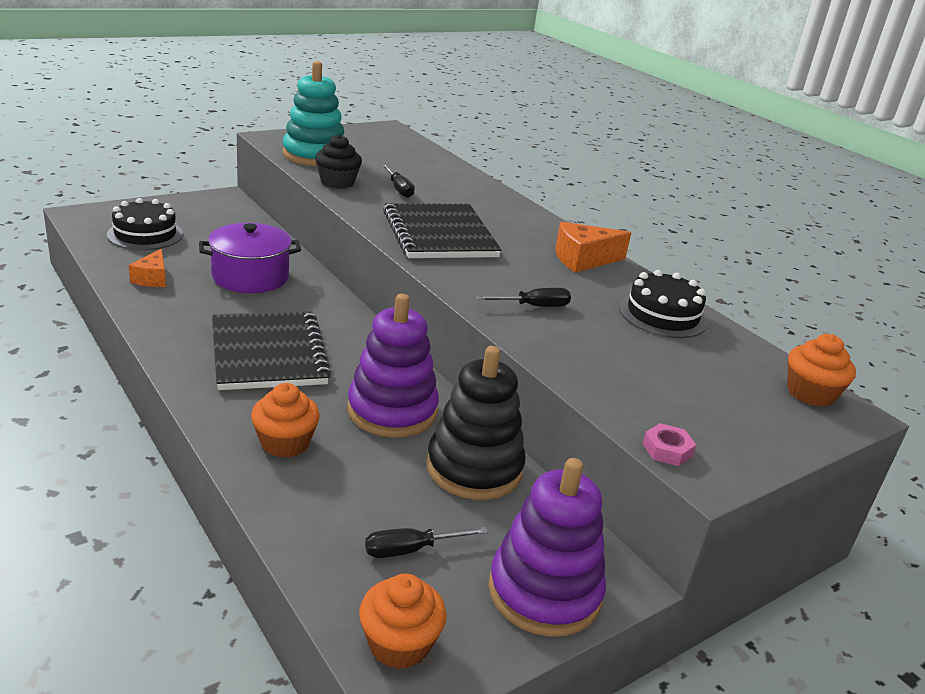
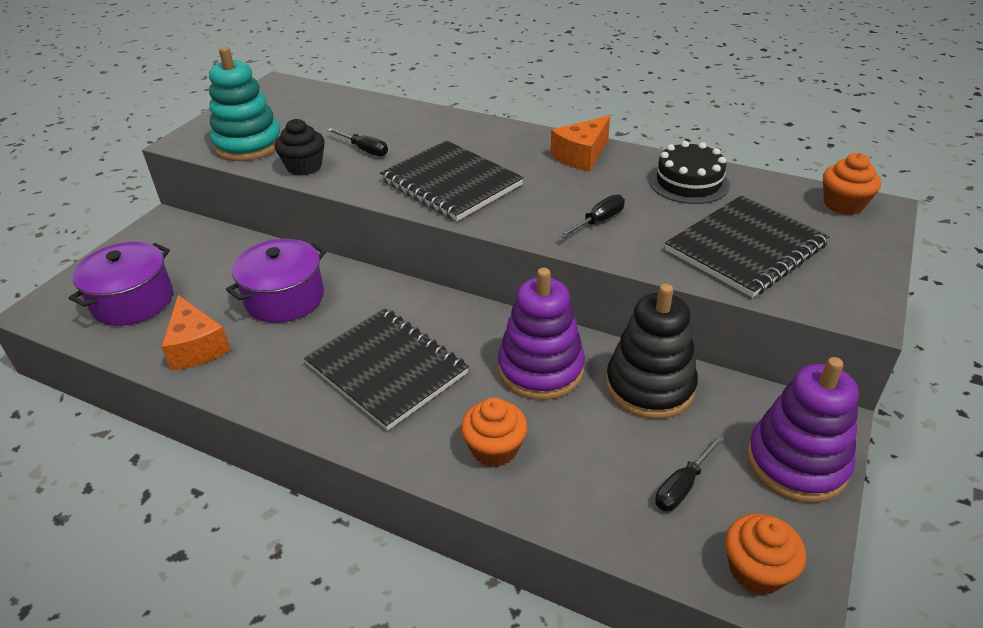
camera: 25 degrees left, 10 degrees up
(145, 234) = (133, 301): black cake -> purple pot
(152, 278) = (196, 347): orange cheese -> orange cheese, size x1.51
(651, 380) = (745, 248): none -> black notebook
(667, 450) = (819, 305): pink nut -> none

